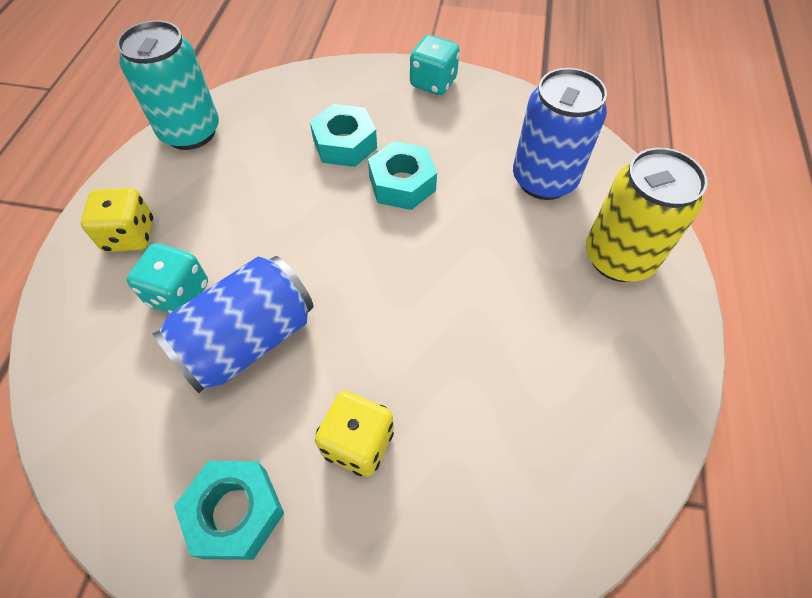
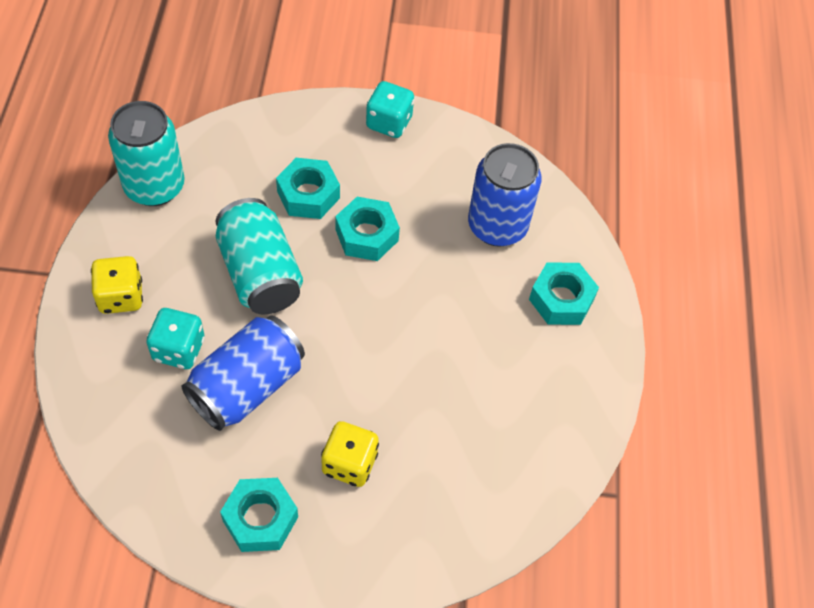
camera: 10 degrees left, 0 degrees up
(283, 217) = (260, 273): none -> turquoise can
(618, 257) = (561, 299): yellow can -> turquoise nut

